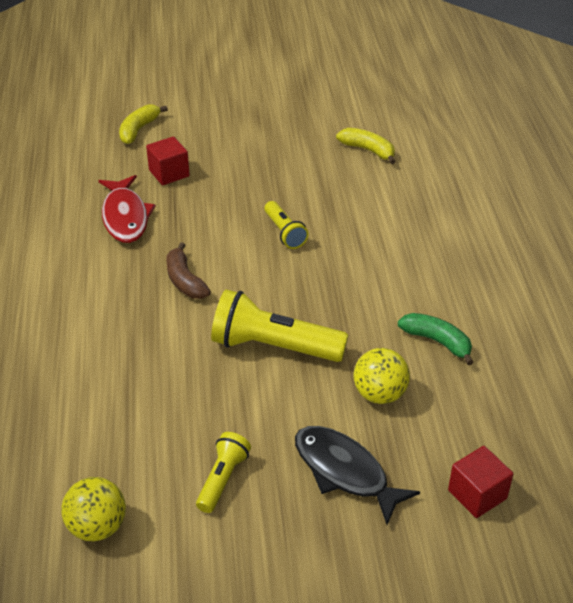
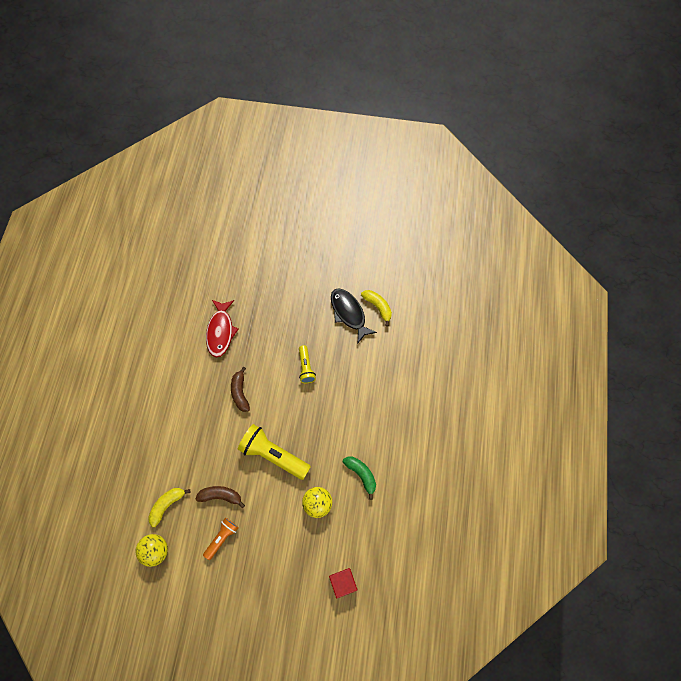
camera: 15 degrees right, 25 degrees up
(139, 130) = (247, 255): yellow banana -> yellow banana (167, 505)
(169, 173) = (254, 299): red cube -> none
(198, 420) = (220, 496): none -> brown banana
(222, 479) = (222, 538): yellow flashlight -> orange flashlight
(345, 472) = (282, 550): black fish -> black fish (349, 313)

